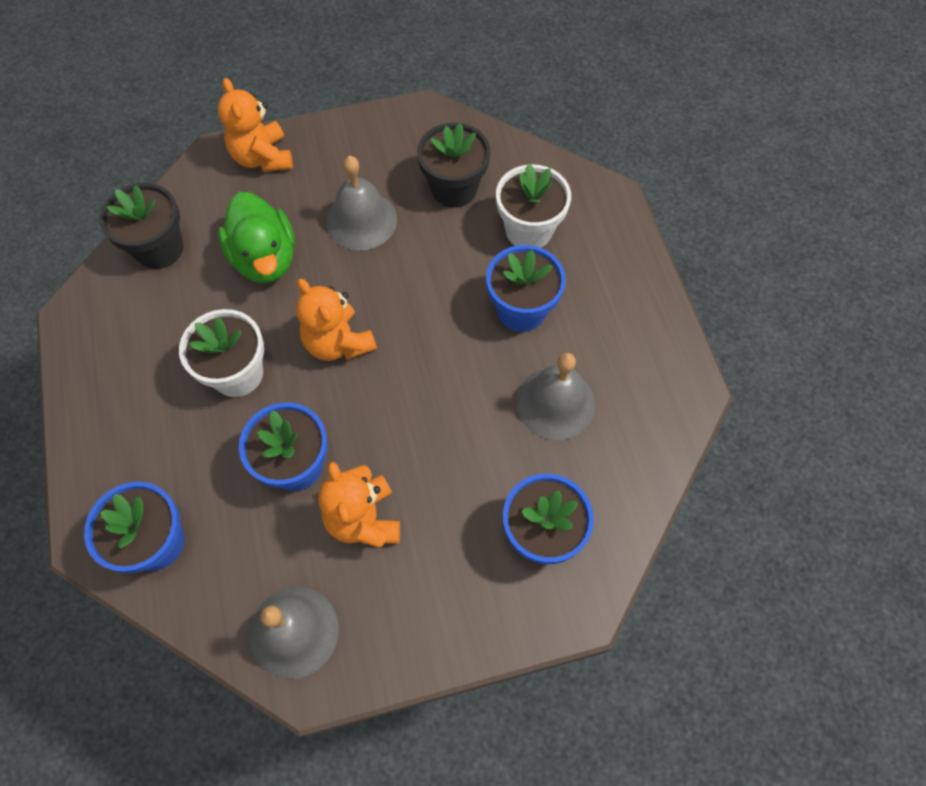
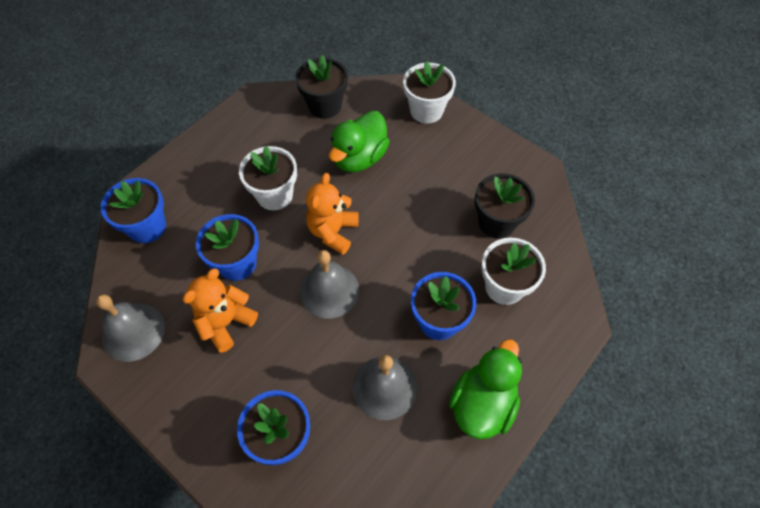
camera: 55 degrees right, 5 degrees down
(262, 157) = (426, 110): orange teddy bear -> white flower pot
(361, 220) = (427, 188): grey bell -> grey bell (329, 290)
(632, 329) = (482, 404): none -> green duck

